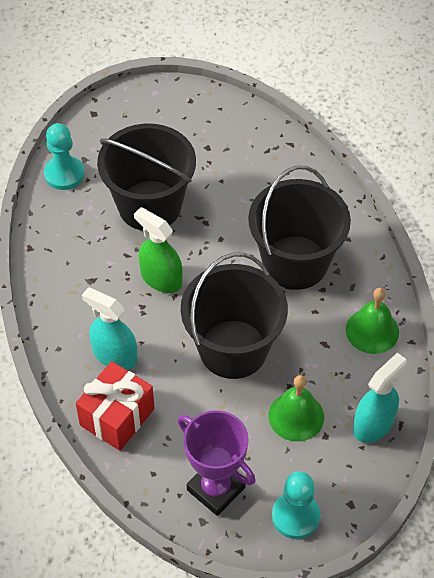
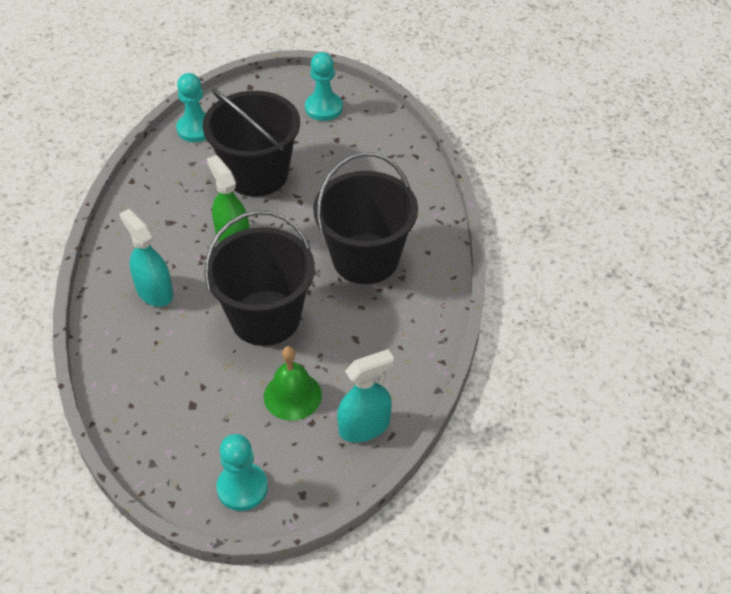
camera: 20 degrees right, 5 degrees down
(117, 417) = (126, 345): red gift -> none
(178, 117) = (323, 108): none -> turquoise pawn
(216, 489) = (180, 437): purple trophy -> none
(372, 331) = (408, 340): green bell -> none

